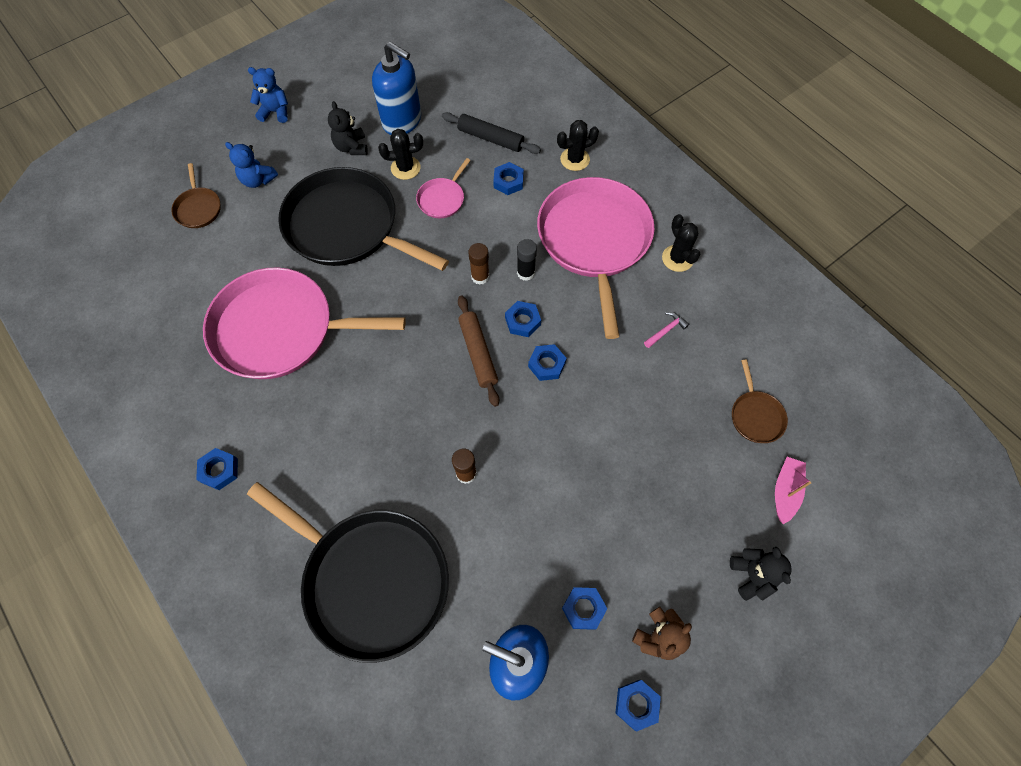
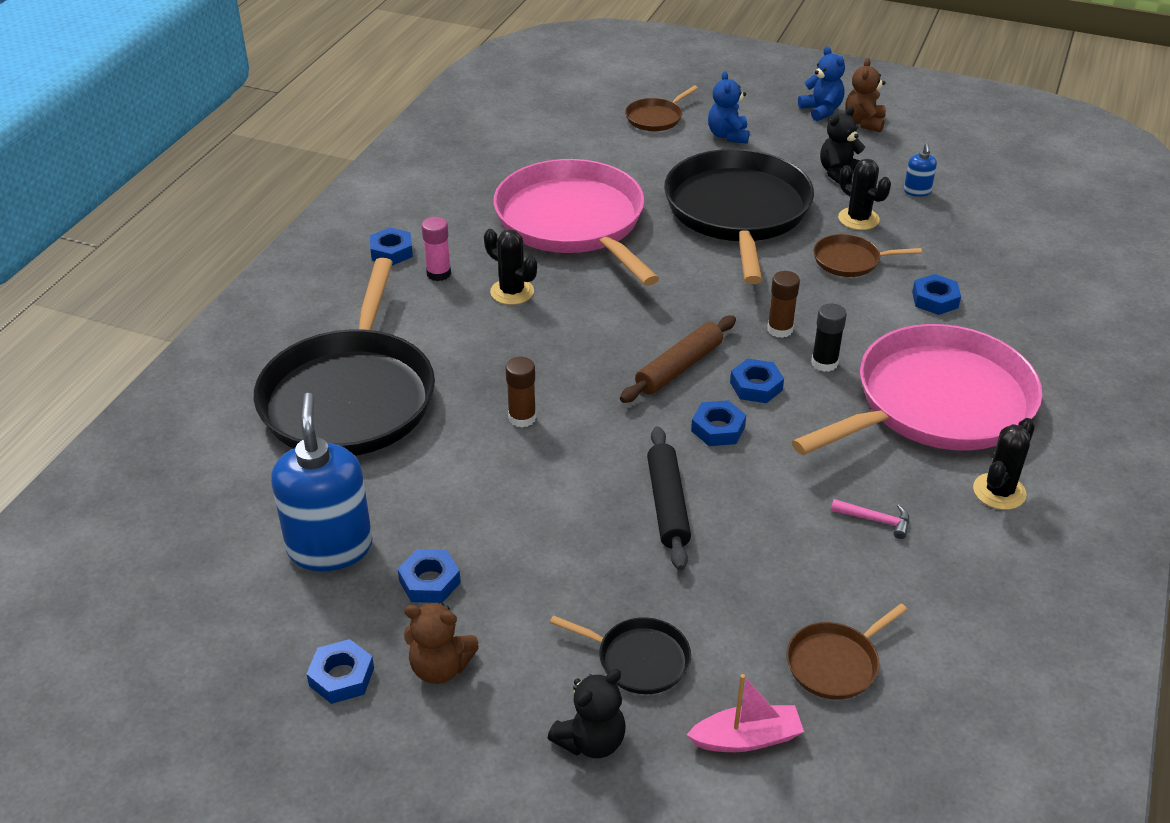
camera: 60 degrees right, 25 degrees down
(272, 450) = (438, 274): none -> pink glue stick
(309, 99) = (864, 122): none -> brown teddy bear
(402, 121) = (917, 191): blue soap dispenser -> blue soap dispenser, size x0.44
(442, 199) = (850, 261): pink pan -> brown pan
(490, 138) = (978, 262): black rolling pin -> black rolling pin (668, 504)
(575, 159) = (1036, 340): black cactus -> black cactus (512, 292)
(706, 516) = (638, 659): none -> black pan

